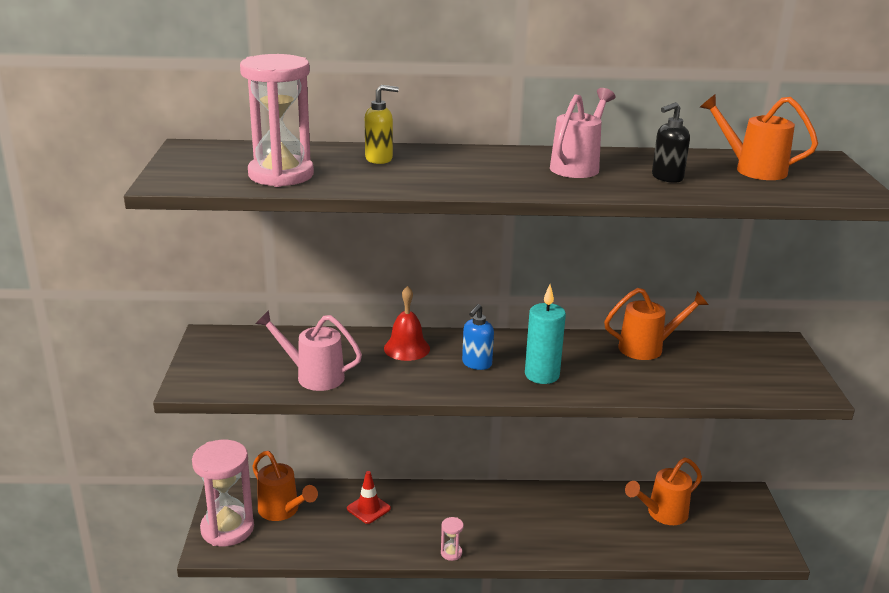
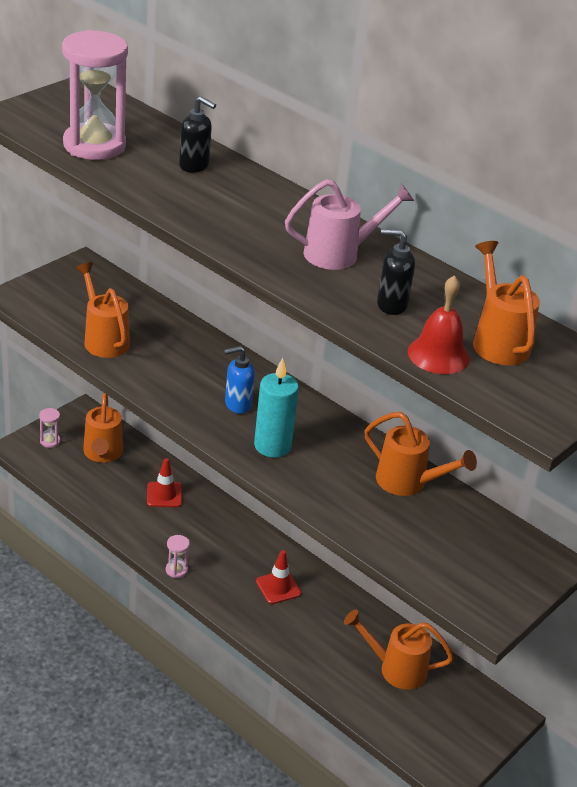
camera: 40 degrees right, 10 degrees up
(227, 529) = (50, 441): pink hourglass -> pink hourglass, size x0.40
(313, 376) = (104, 339): pink watering can -> orange watering can
(379, 159) = (194, 166): yellow soap dispenser -> black soap dispenser
(406, 348) = (206, 359): red bell -> red bell (438, 355)
(528, 516) = (278, 587): none -> red traffic cone

